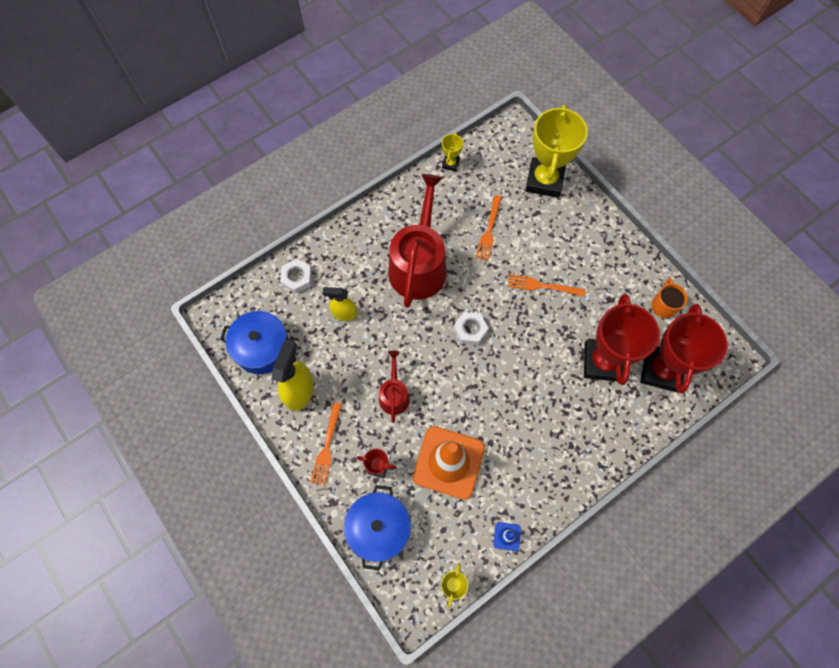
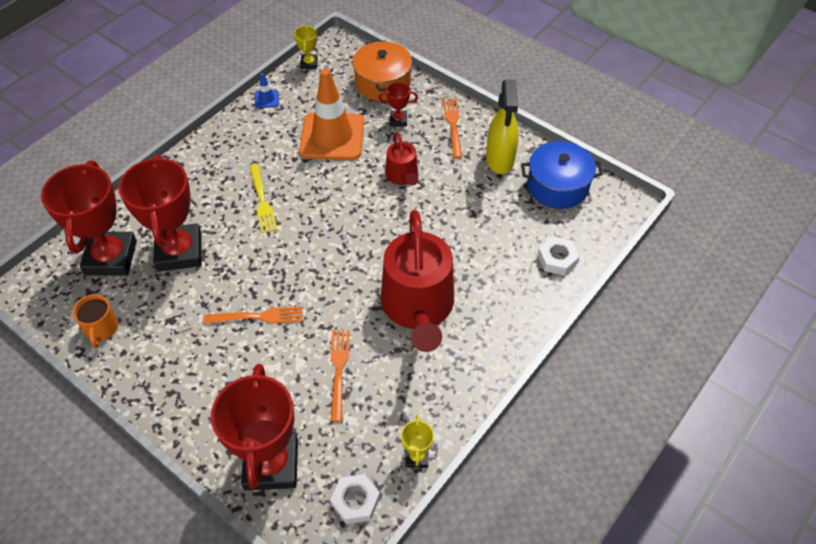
camera: 165 degrees right, 15 degrees down
(344, 313) = (486, 236): yellow spray bottle -> none
(379, 528) = (383, 83): blue pot -> orange pot
(470, 330) = (337, 250): white nut -> white nut (355, 501)
(526, 398) = (262, 201): none -> yellow fork
(544, 180) = (271, 464): yellow trophy -> red trophy

